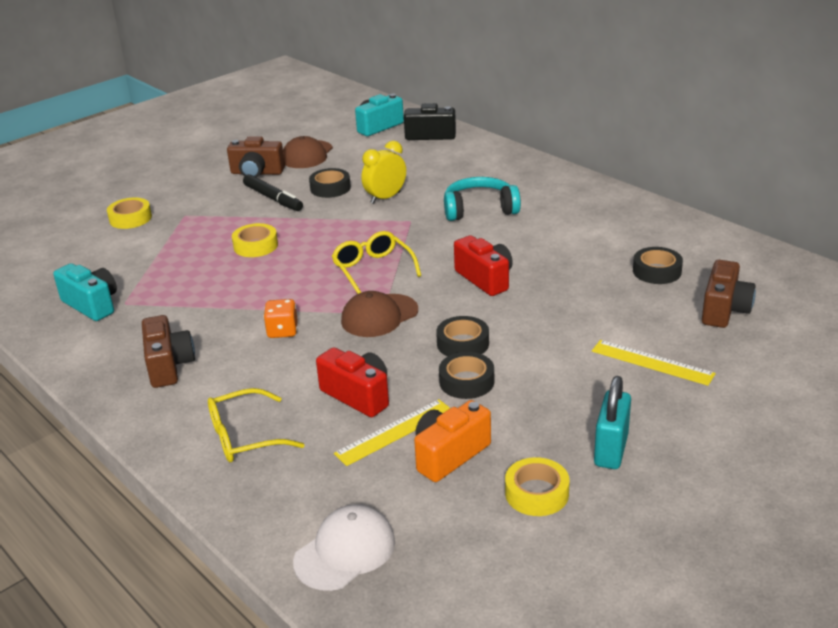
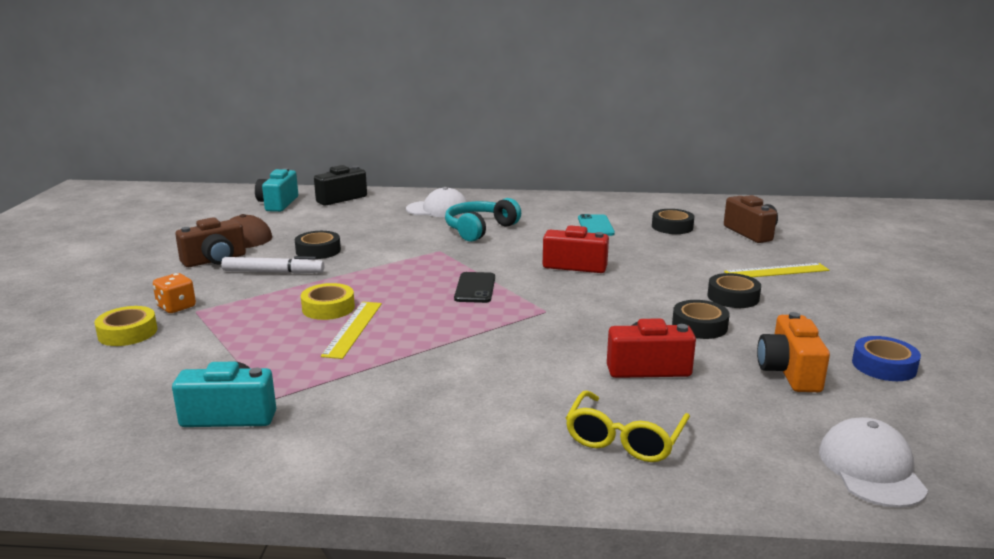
camera: 45 degrees left, 10 degrees down
(169, 366) = (433, 424): brown camera -> none
(273, 198) = (273, 272): black marker -> white marker
(282, 331) = (488, 354): orange dice -> orange dice (176, 307)
(373, 269) = (475, 288): yellow glasses -> black phone
(379, 316) = (547, 314): brown cap -> none
(385, 198) = (385, 243): yellow clock -> none
(394, 432) = (724, 377): yellow ruler -> yellow ruler (353, 329)
(463, 343) = (646, 306): black tape -> black tape (733, 297)
(485, 174) = (438, 209): none -> white cap
(536, 493) = (884, 366): yellow tape -> blue tape
(585, 242) = (595, 226): none -> turquoise phone
(611, 450) = (862, 323): turquoise padlock -> none

